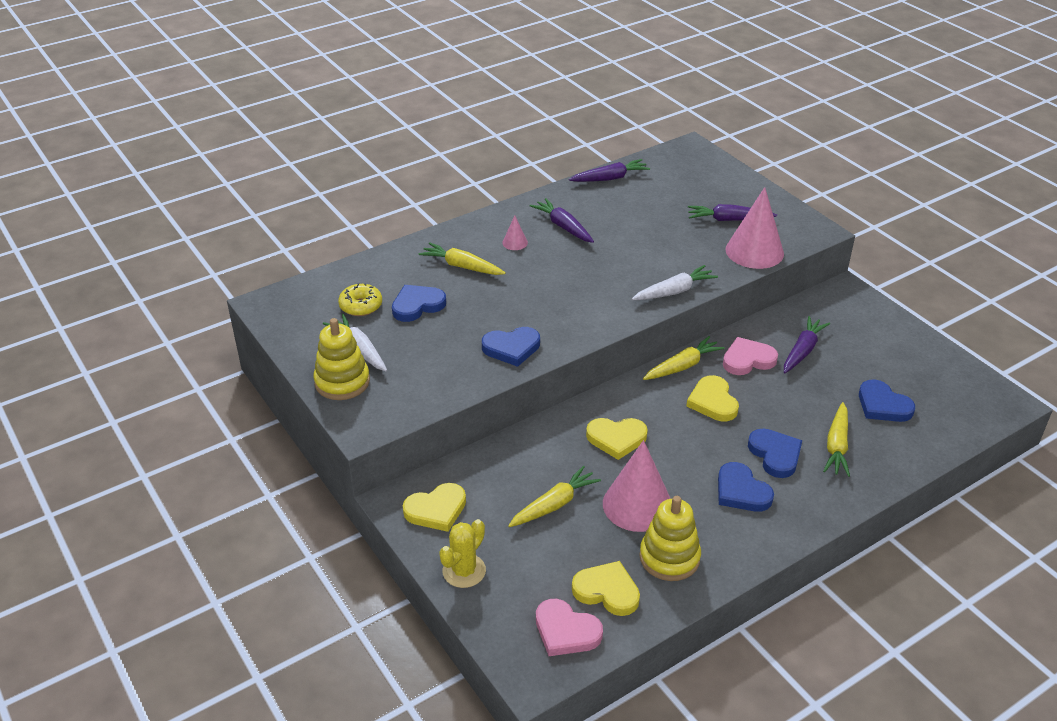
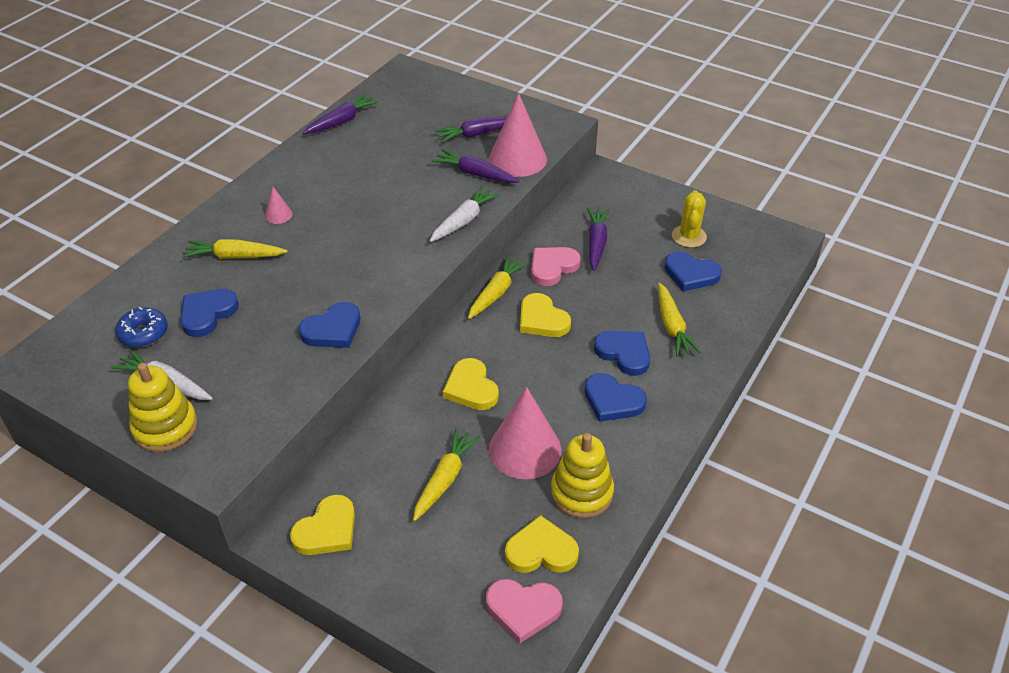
camera: 25 degrees left, 5 degrees up
(361, 306) = (143, 333): yellow donut -> blue donut
(464, 571) = (389, 586): yellow cactus -> yellow cactus (689, 236)
(563, 227) = (320, 184): purple carrot -> purple carrot (475, 174)
(616, 439) = (471, 388): yellow heart -> yellow heart turned 90 degrees clockwise

